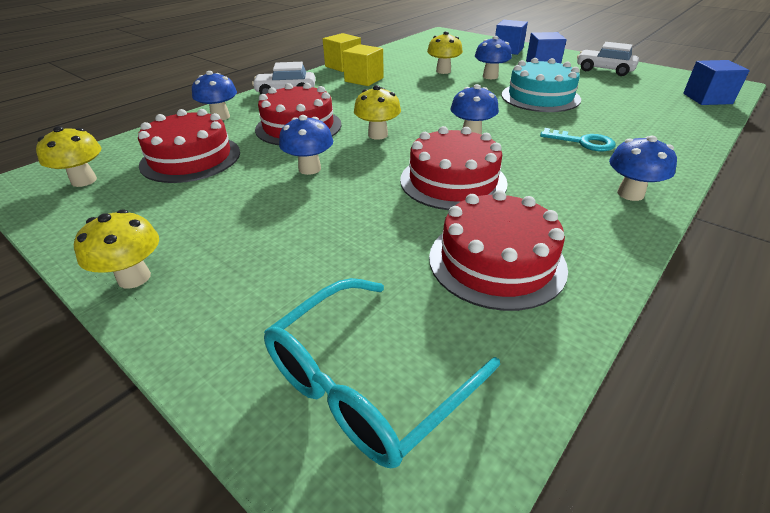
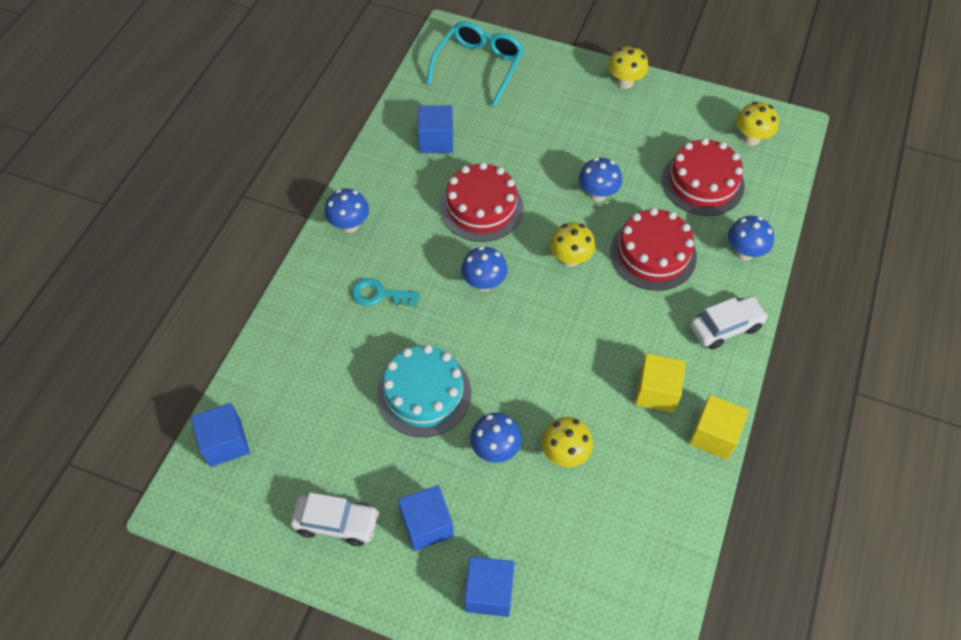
camera: 160 degrees right, 20 degrees up
(496, 261) = (436, 140): red cake -> blue cube

